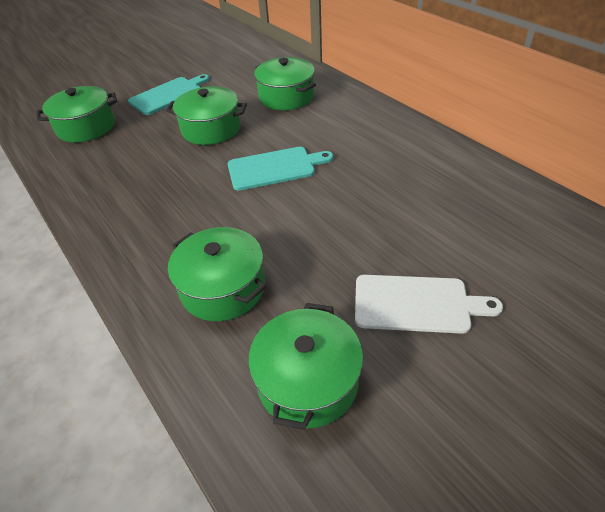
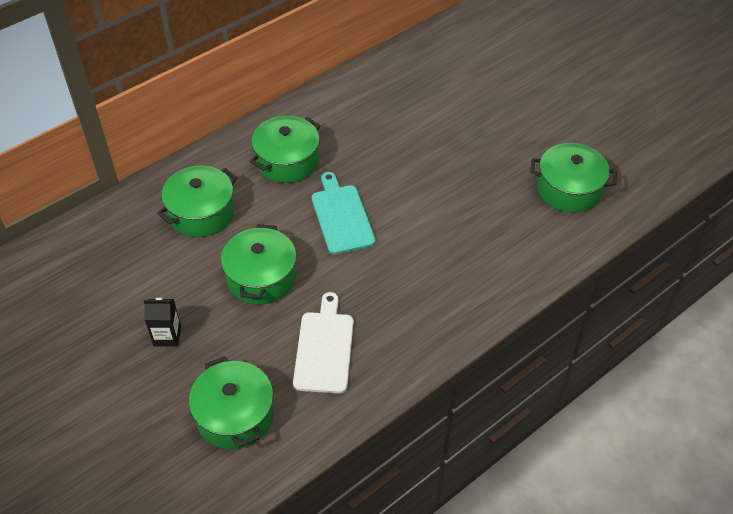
camera: 95 degrees left, 5 degrees up
(168, 95) = (167, 336): turquoise cutting board -> black carton
(223, 288) = (497, 240): green pot -> green pot (287, 161)
(416, 304) = (501, 135): white cutting board -> white cutting board (324, 348)

